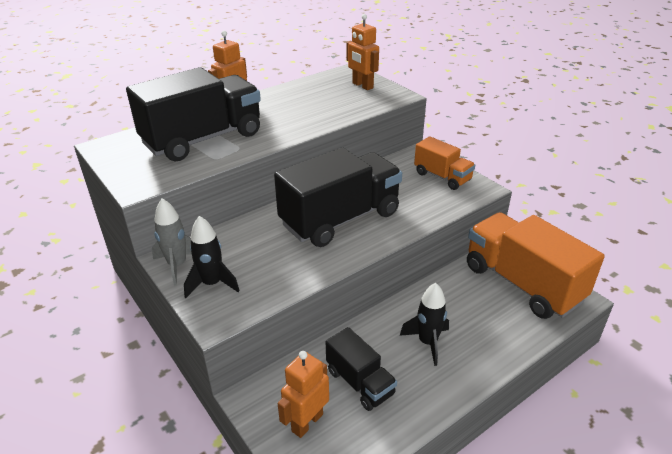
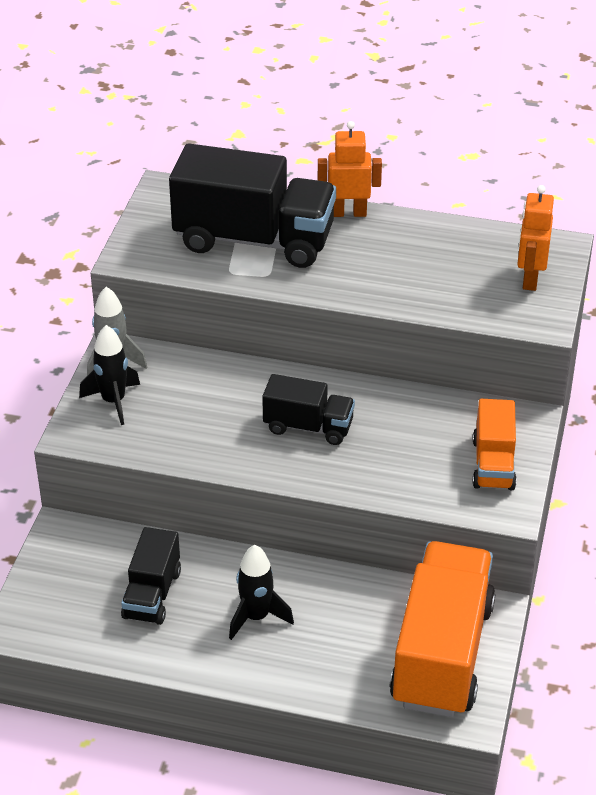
camera: 50 degrees right, 5 degrees up
(307, 422) = (72, 584): orange robot -> none
(340, 219) = (308, 427): black truck -> black truck, size x0.53

